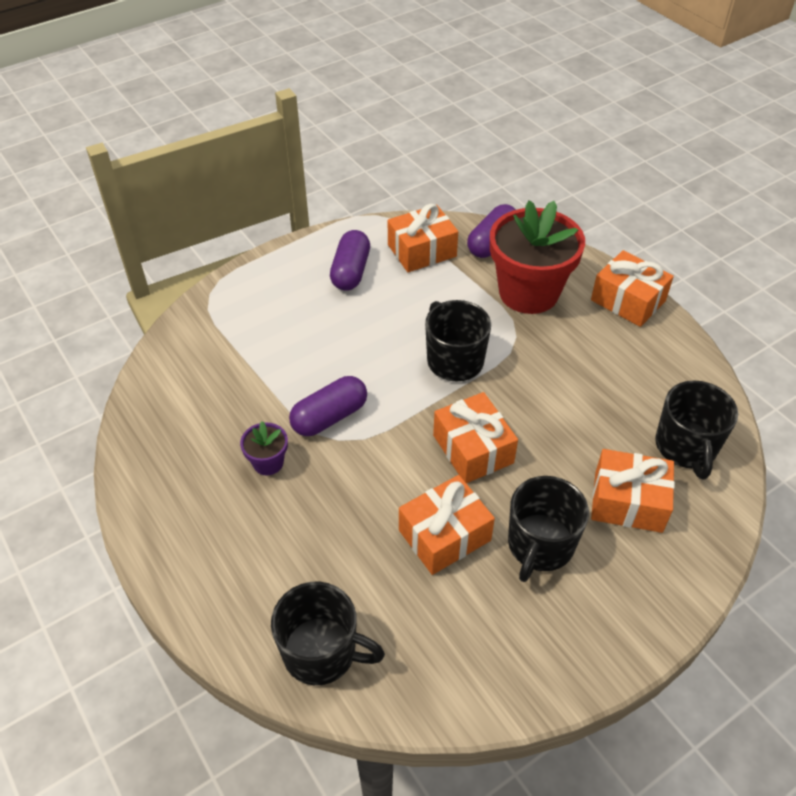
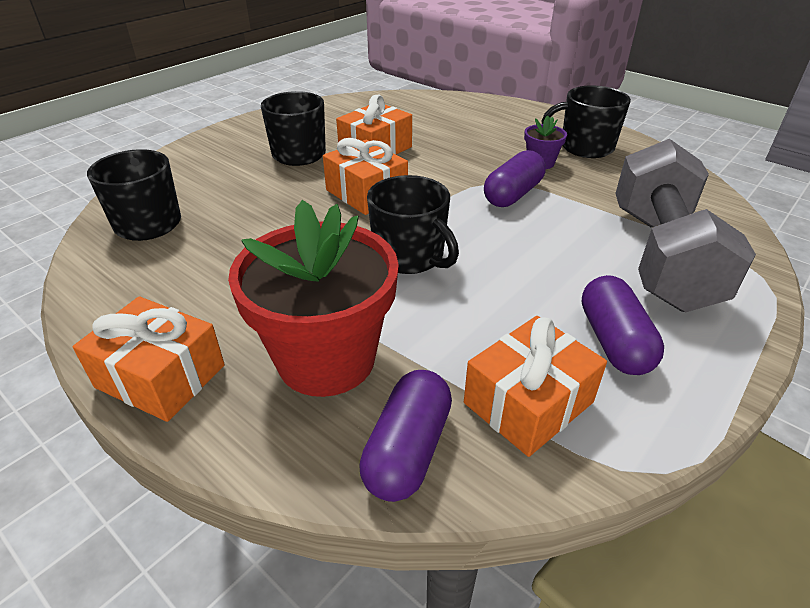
camera: 165 degrees right, 10 degrees down
(262, 322) = (661, 256): none -> grey dumbbell
(321, 652) = (434, 104): black mug -> black mug (585, 147)
(628, 502) = (221, 182): orange gift -> none

